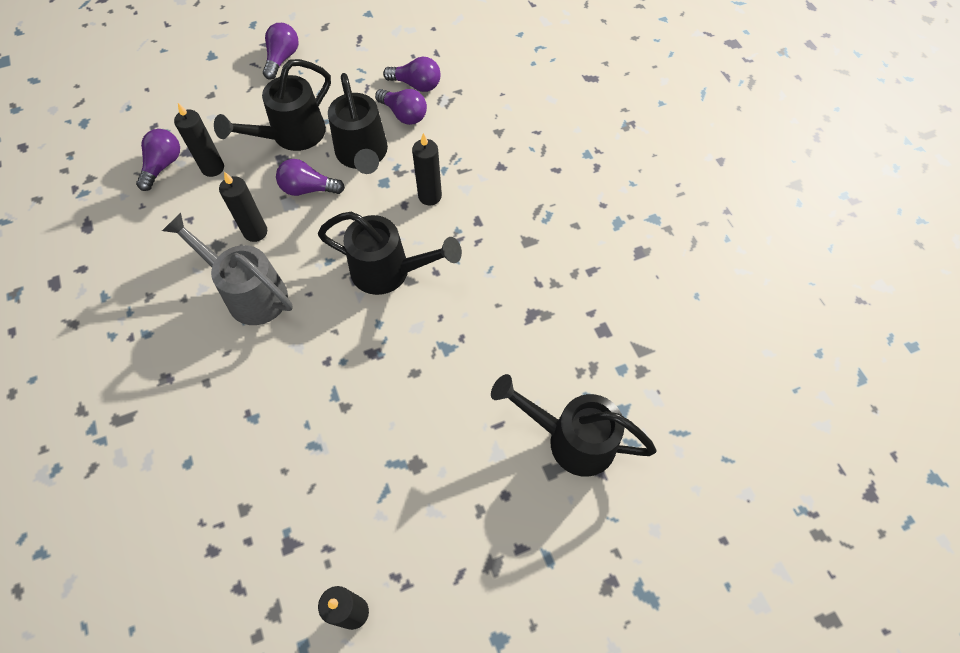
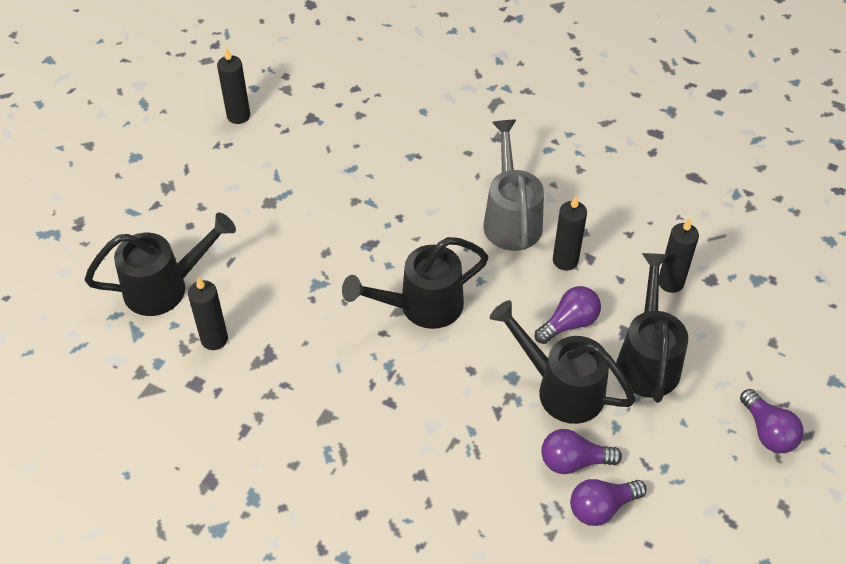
camera: 140 degrees right, 10 degrees down
(163, 165) = (712, 255): purple light bulb -> none
(249, 293) = (511, 219): grey watering can -> grey watering can turned 90 degrees counterclockwise
(430, 196) = (456, 394): black candle -> black candle (214, 339)

